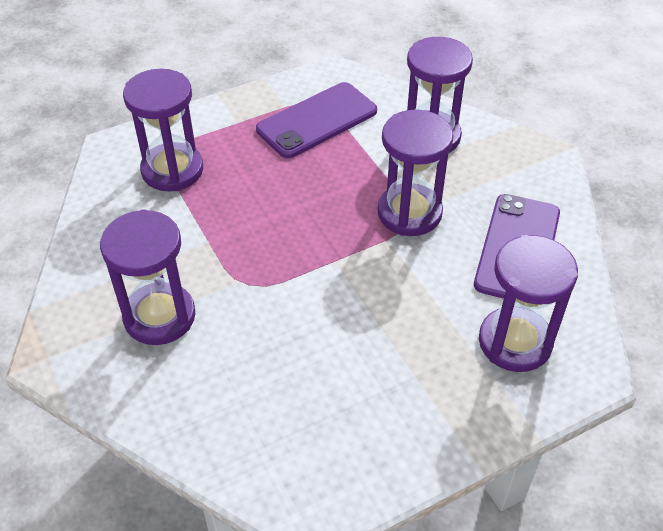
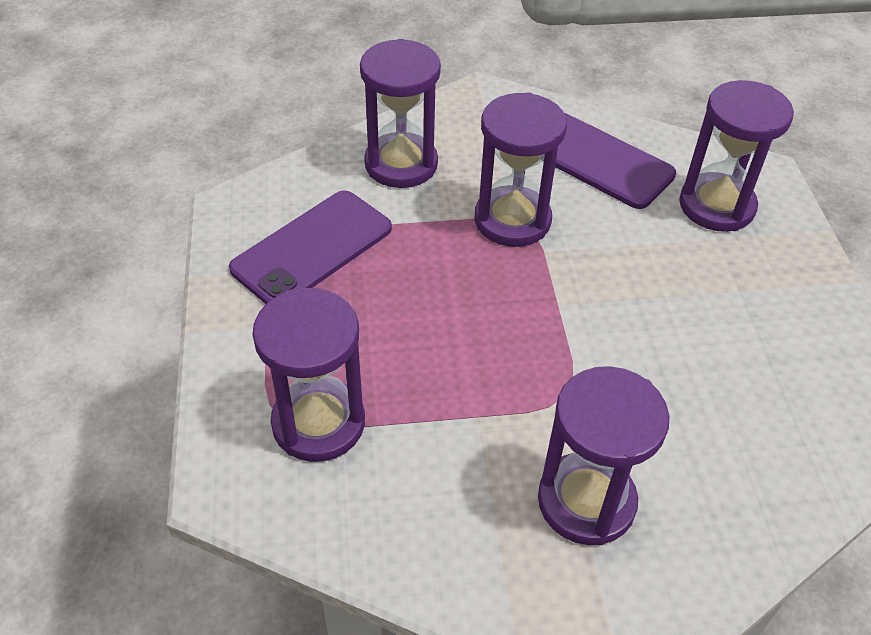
camera: 70 degrees left, 0 degrees up
(317, 120) = (312, 248): purple phone -> purple phone turned 60 degrees clockwise

